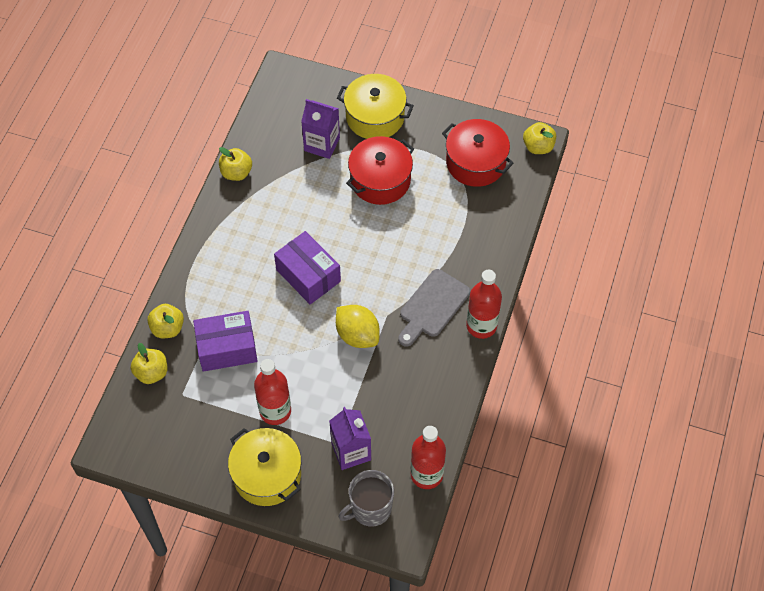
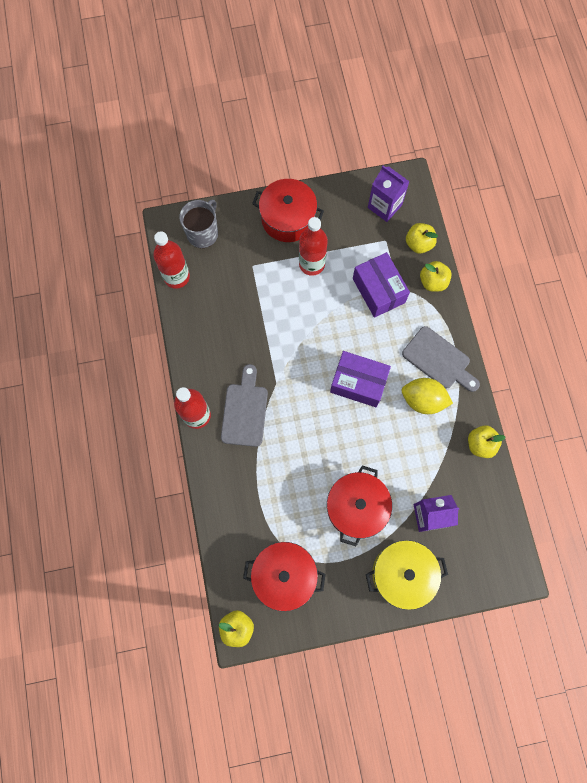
camera: 150 degrees right, 15 degrees up
(218, 256) = (439, 360): none -> grey cutting board
(227, 348) = (378, 290): purple box -> purple box turned 75 degrees counterclockwise
(267, 474) = (288, 218): yellow pot -> red pot
(351, 451) = (240, 264): purple carton -> purple carton (384, 206)
(357, 335) = (289, 354): yellow lemon -> yellow lemon (423, 400)

